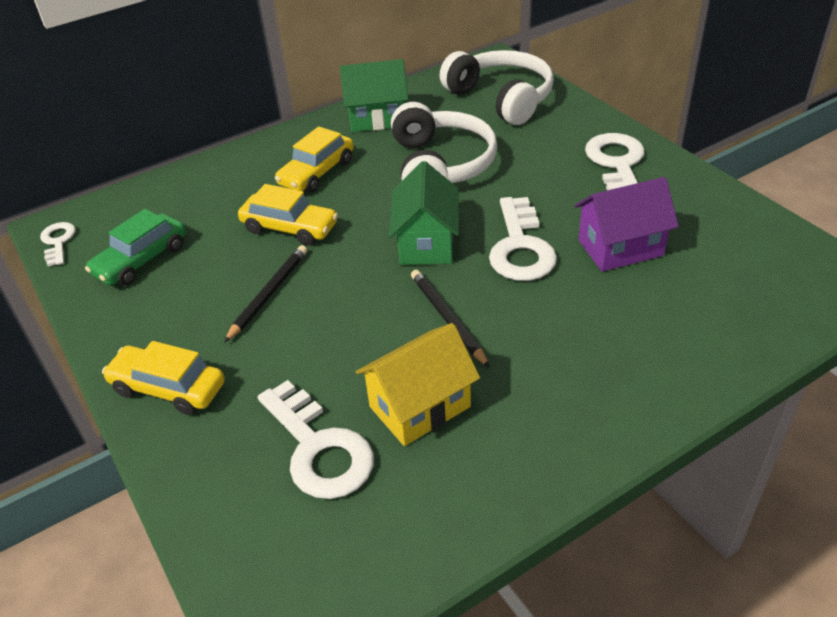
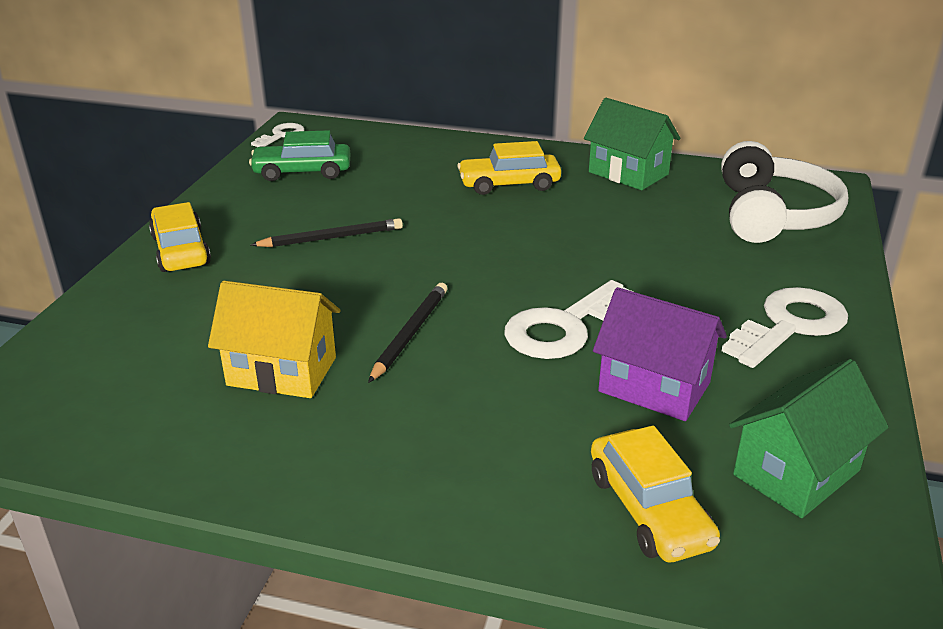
camera: 45 degrees right, 10 degrees down
(290, 228) = (422, 207): yellow car -> yellow car (648, 510)
(319, 448) = (183, 345): white key -> none
(426, 243) = (496, 276): green house -> green house (796, 473)
(441, 165) = (615, 232): white headphones -> none

